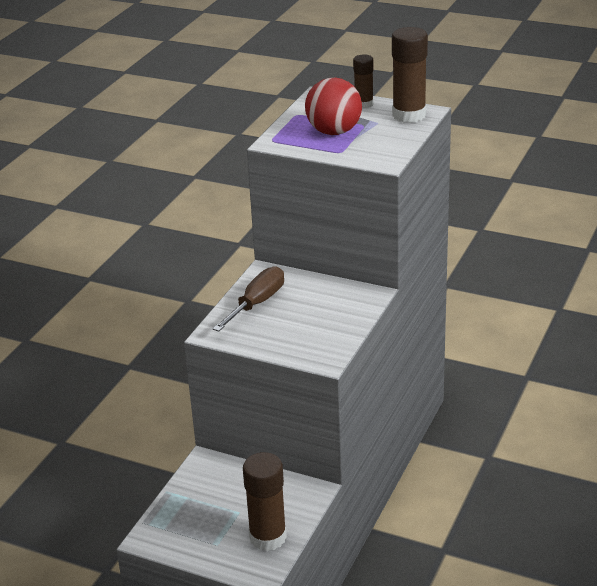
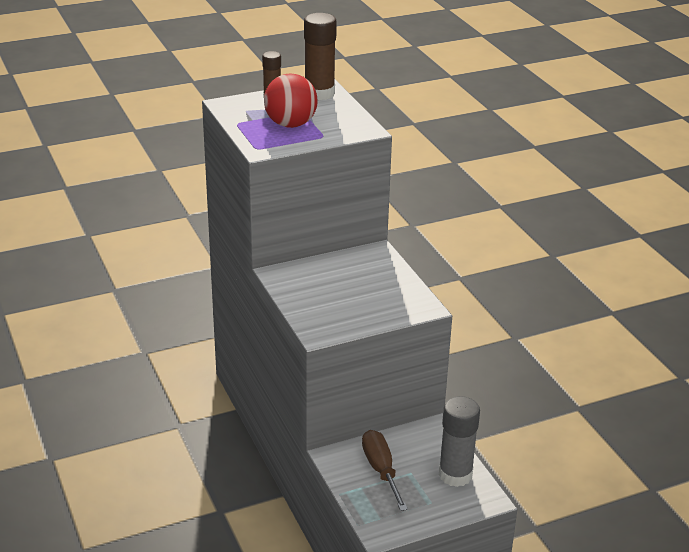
camera: 50 degrees left, 0 degrees up
(257, 303) = (312, 297): brown screwdriver -> brown screwdriver (381, 470)
(268, 537) = (455, 475): brown glue stick -> grey glue stick

